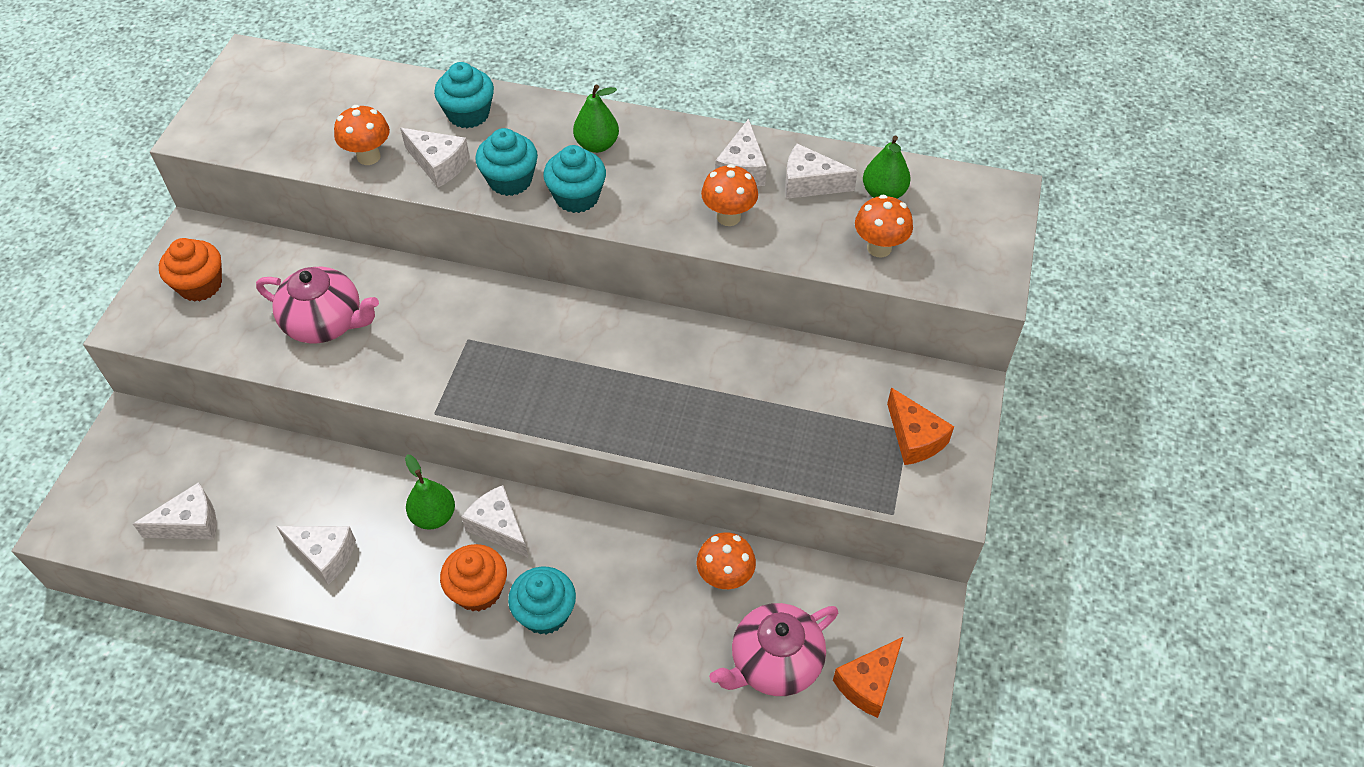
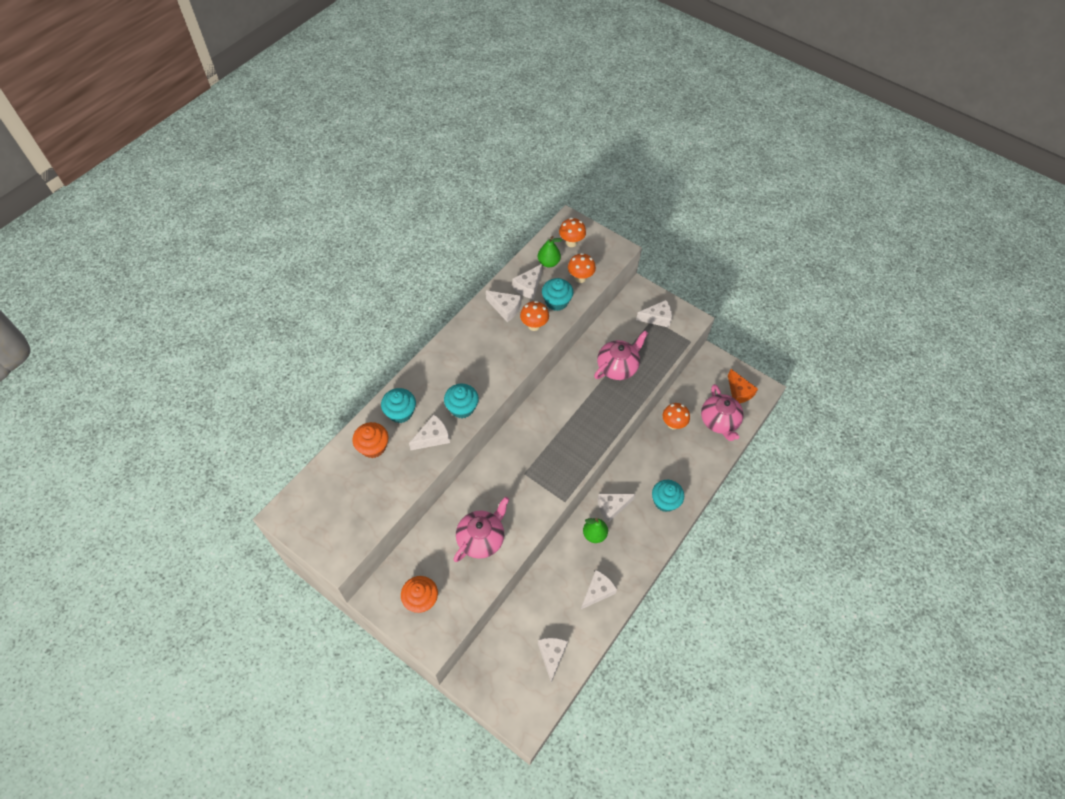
camera: 70 degrees left, 5 degrees up
(368, 156) = (408, 470): orange mushroom -> orange mushroom (571, 242)
(478, 590) = (643, 526): orange cupcake -> orange cupcake (373, 447)
(577, 197) = (489, 382): turquoise cupcake -> turquoise cupcake (556, 302)
(597, 145) = (456, 362): green pear -> none
(758, 406) = (617, 367): none -> pink teapot
(914, 438) = (657, 318): orange cheese -> white cheese

